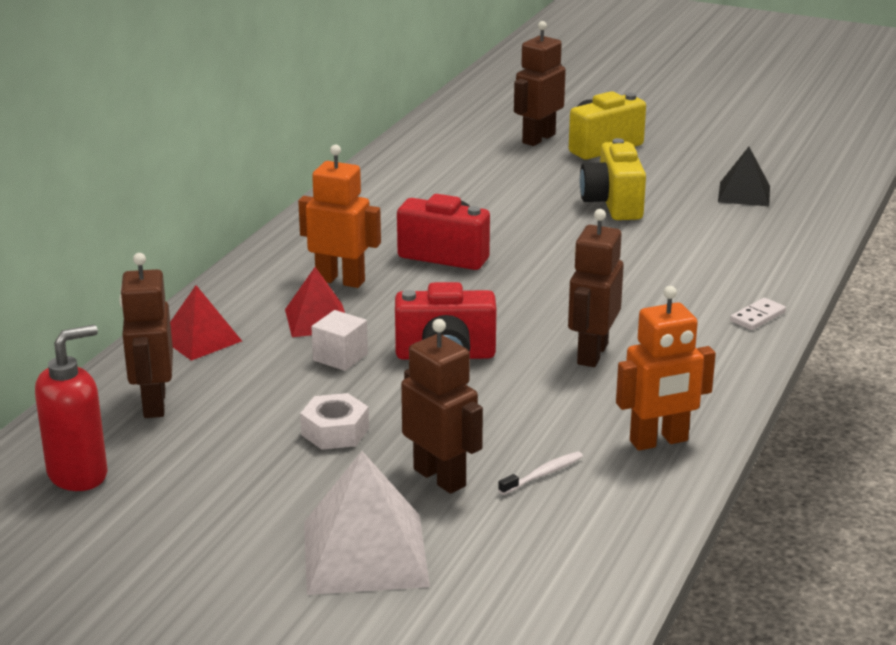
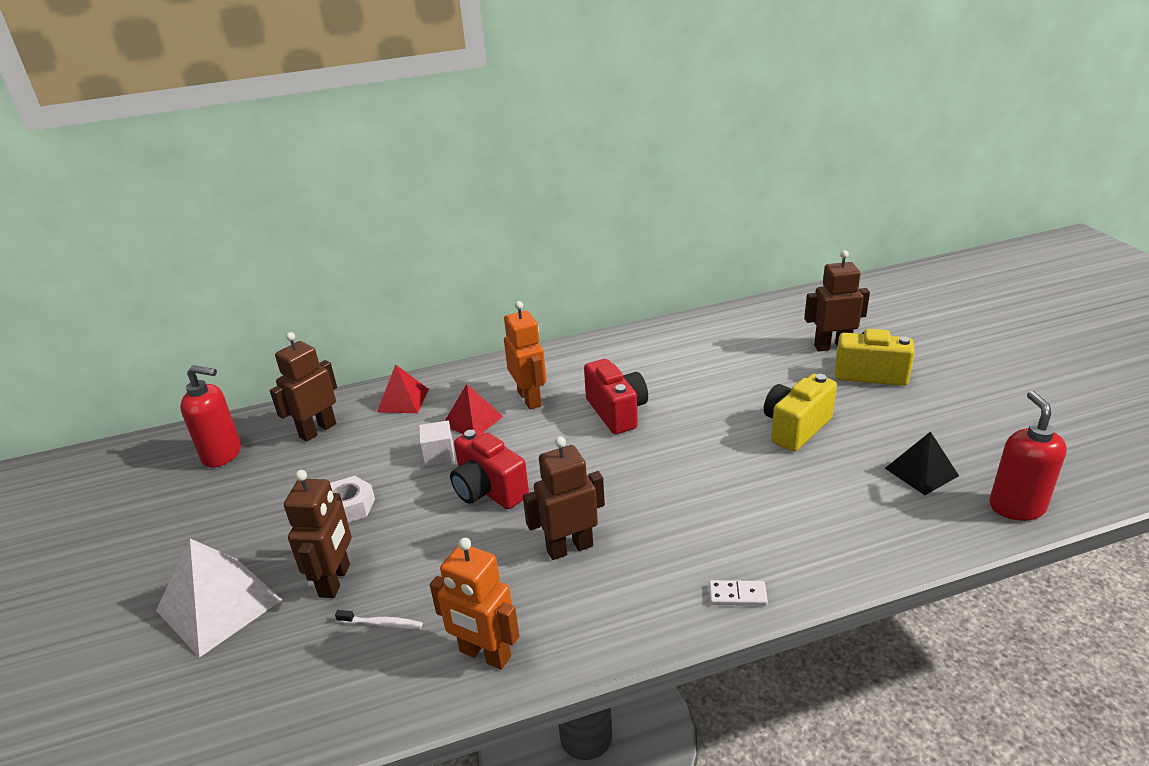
camera: 50 degrees right, 5 degrees up
(830, 188) = (1016, 507): none -> red soap dispenser

